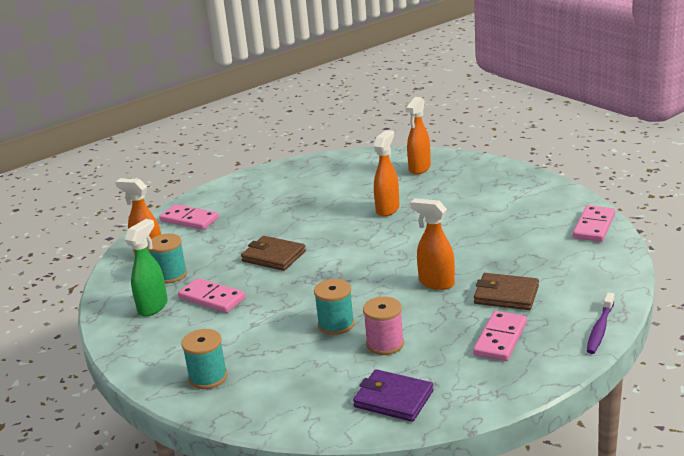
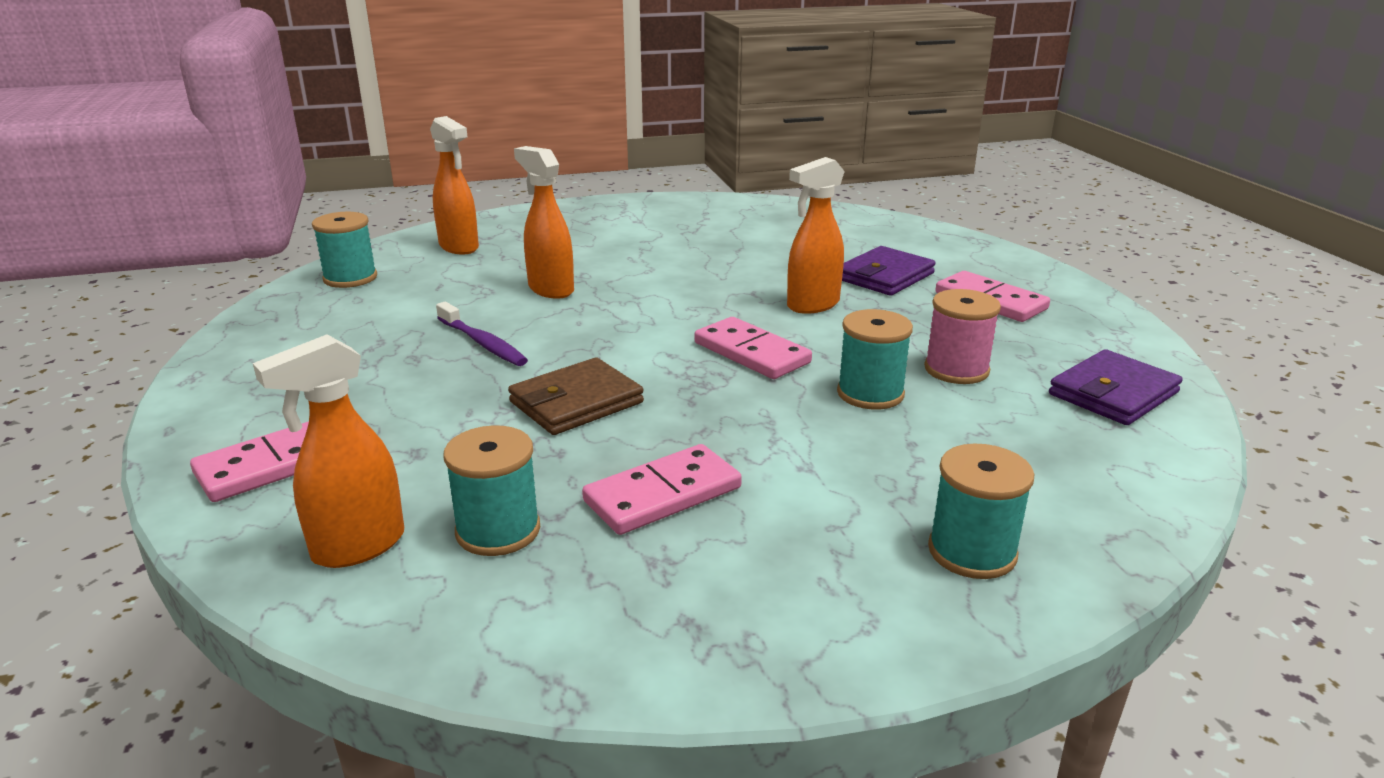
camera: 70 degrees left, 0 degrees up
(153, 307) = (619, 580): green spray bottle -> none
(356, 162) = (350, 278): none -> turquoise spool
(506, 295) = (885, 276): brown wallet -> purple wallet
(594, 226) = (767, 207): pink domino -> pink domino (751, 353)
(600, 329) = (1000, 253): purple toothbrush -> purple toothbrush (482, 343)

